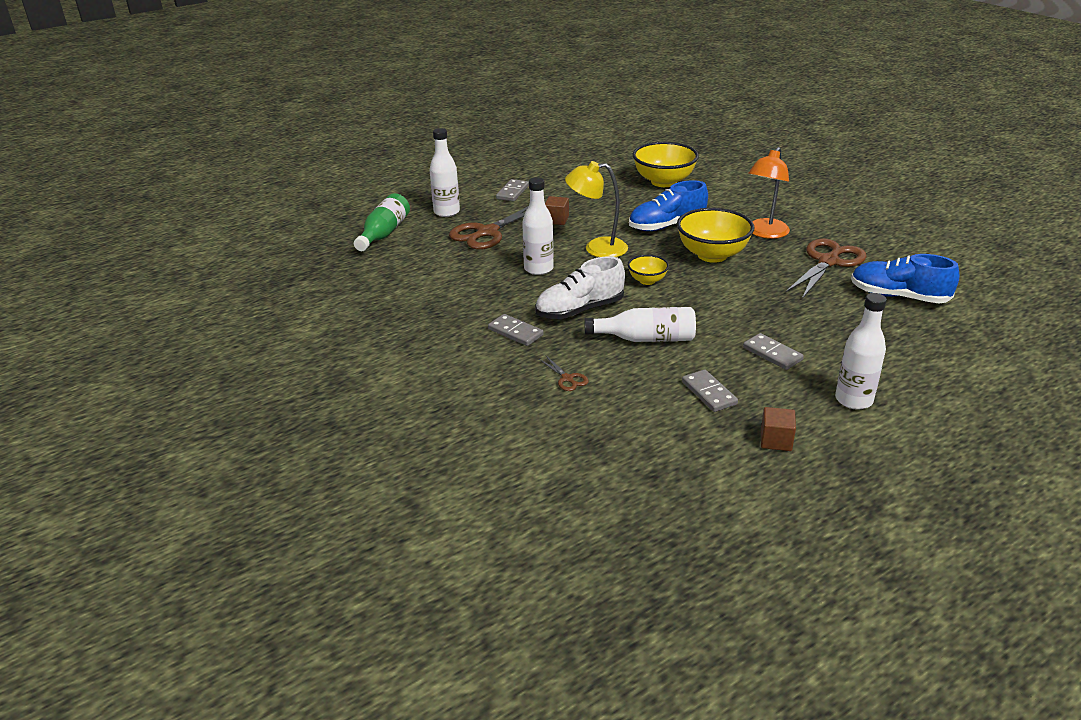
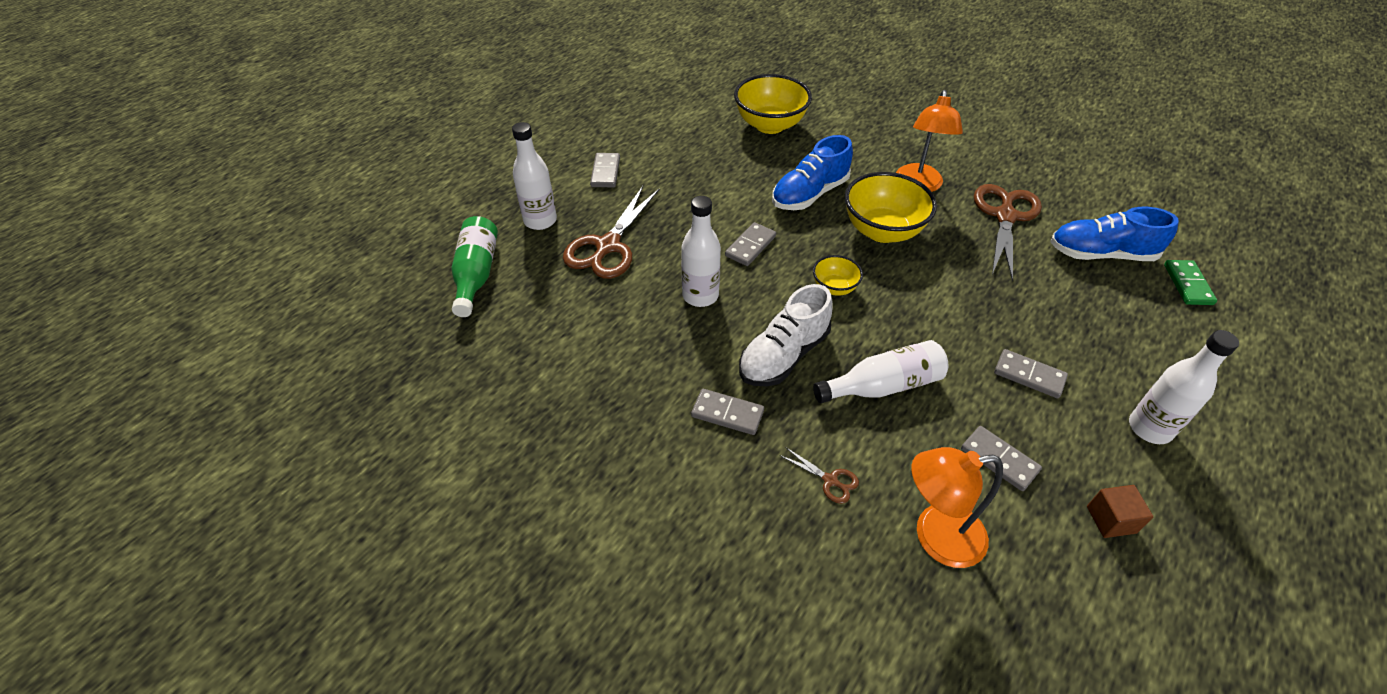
camera: 20 degrees left, 15 degrees up
(556, 220) = (680, 208): brown cube -> none
(597, 248) = (750, 246): yellow lamp -> grey domino
(626, 421) = (935, 537): none -> orange lamp
(966, 326) = (1187, 284): none -> green domino

